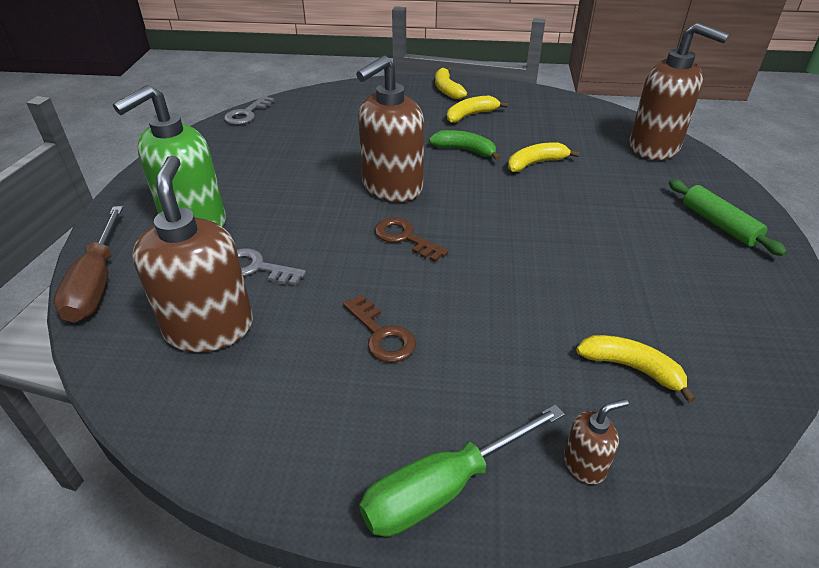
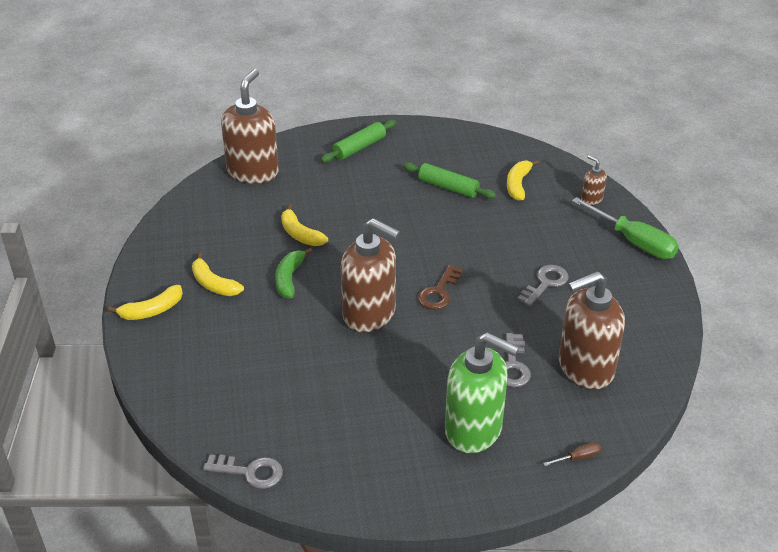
camera: 105 degrees left, 0 degrees up
(97, 283) = (578, 457): brown screwdriver -> brown screwdriver, size x0.42
(381, 334) = (545, 283): brown key -> grey key
(624, 287) = (448, 187): none -> green rolling pin

